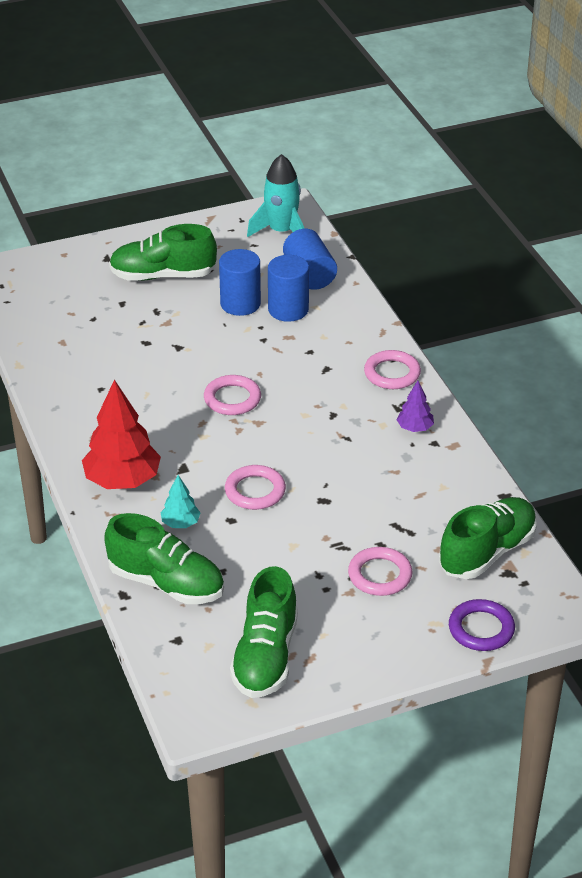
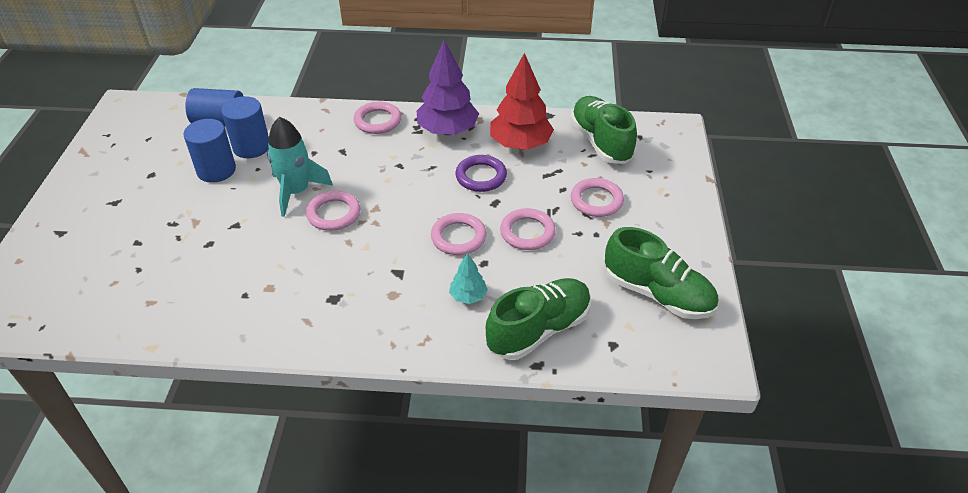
camera: 65 degrees left, 5 degrees up
(122, 481) = (385, 318): red tree -> red tree (520, 144)
(163, 275) = (127, 204): green shoe -> none
(281, 232) = (149, 118): turquoise rocket -> turquoise rocket (297, 192)
(294, 537) = (527, 232): none -> pink ring
(415, 428) = (447, 130): purple tree -> purple tree, size x2.02
(481, 629) = (676, 171): purple ring -> purple ring (481, 176)

